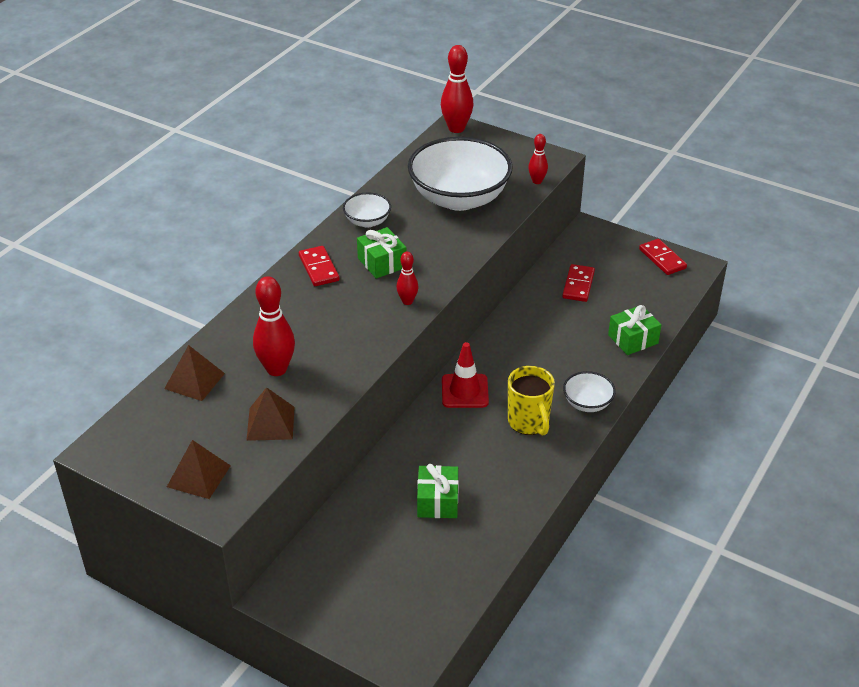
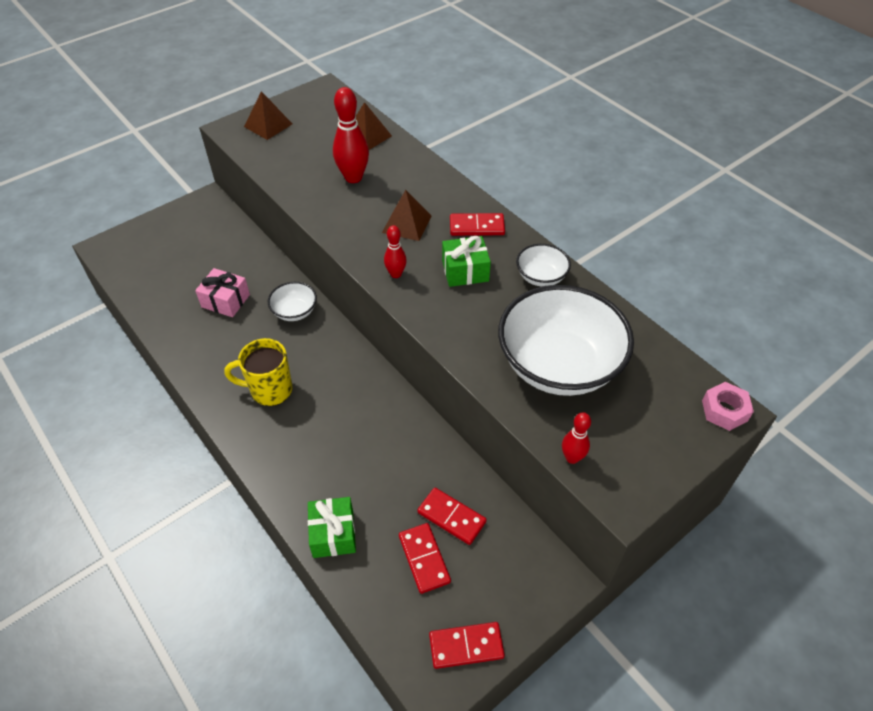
camera: 110 degrees right, 10 degrees up
(270, 423) = (295, 164): brown pyramid -> brown pyramid (407, 224)
(437, 501) = (225, 301): green gift -> pink gift
(456, 128) = (724, 410): red bowling pin -> pink nut
(465, 391) = (337, 356): red traffic cone -> none
(587, 403) = (265, 447): white bowl -> white bowl (295, 311)
(619, 290) = (424, 559): none -> red domino

